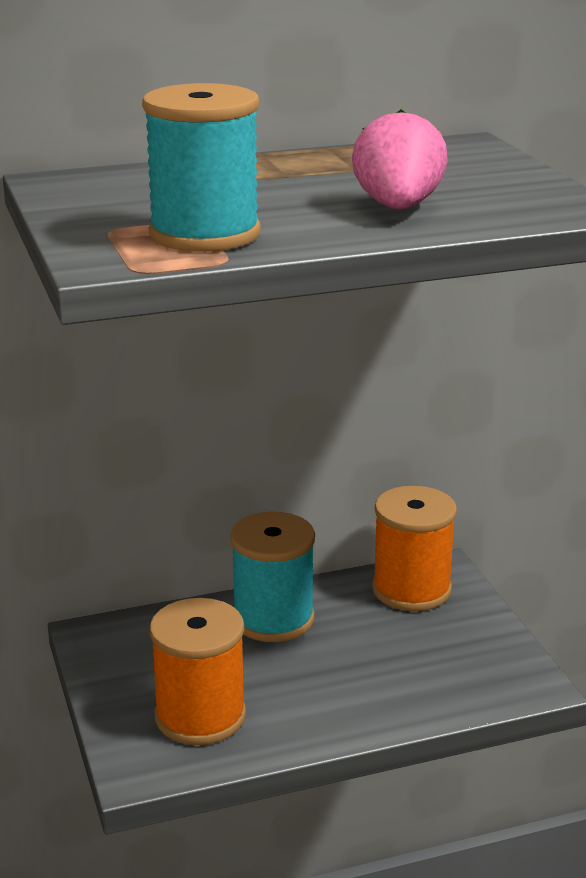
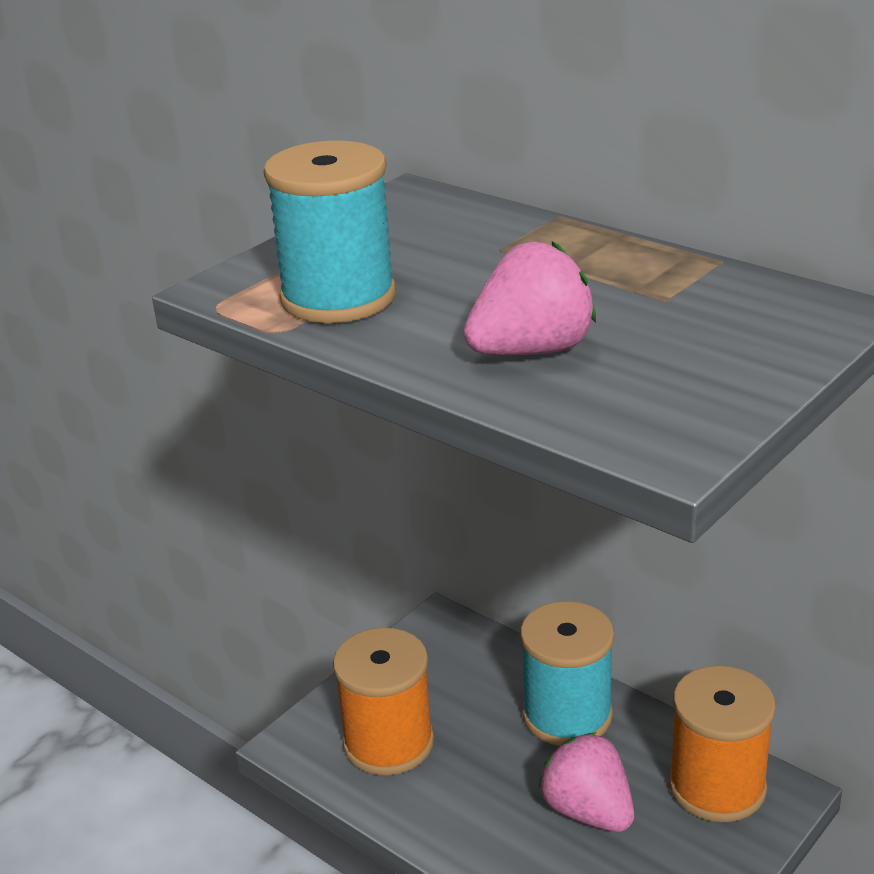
camera: 60 degrees right, 5 degrees up
(378, 651) = (588, 811): none -> pink strawberry

